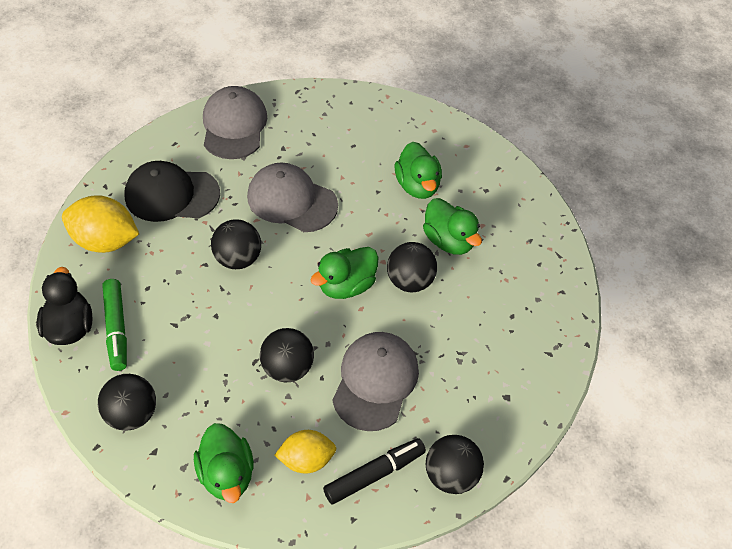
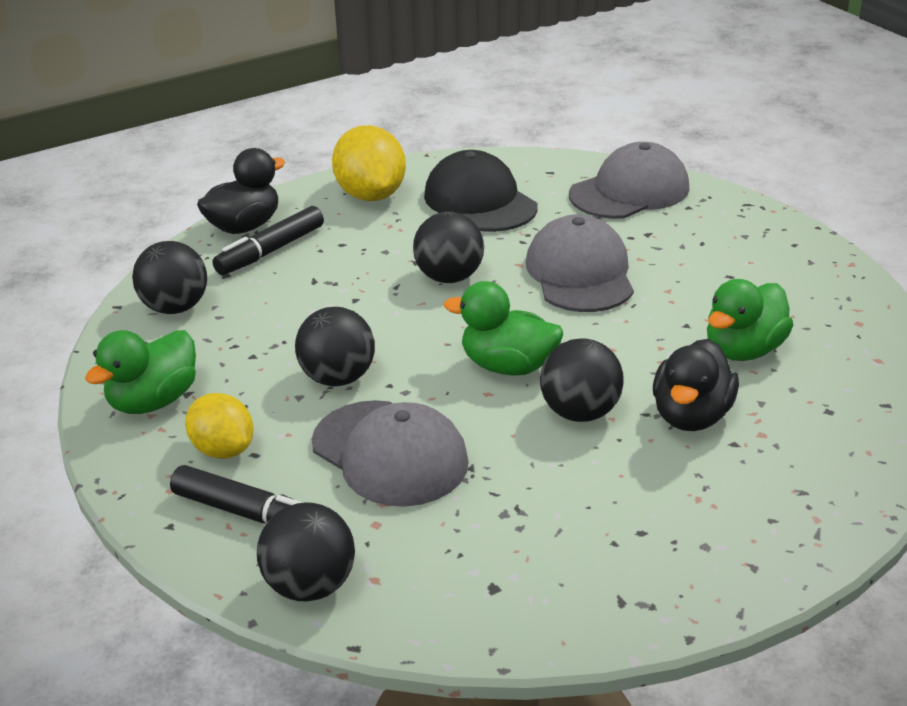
camera: 60 degrees right, 20 degrees down
(116, 328) = (270, 251): green marker -> black marker
(375, 381) = (390, 453): grey cap -> grey cap turned 60 degrees clockwise
(448, 240) = (691, 416): green duck -> black duck

